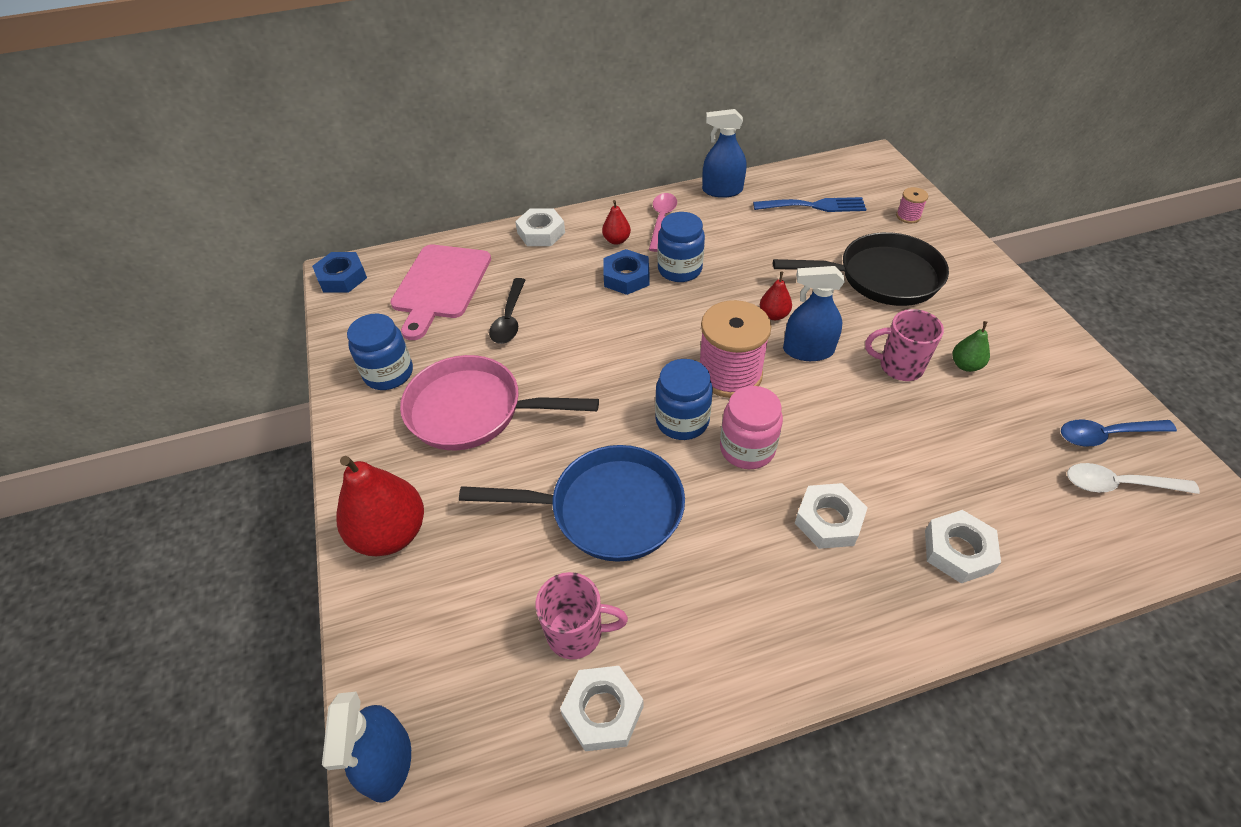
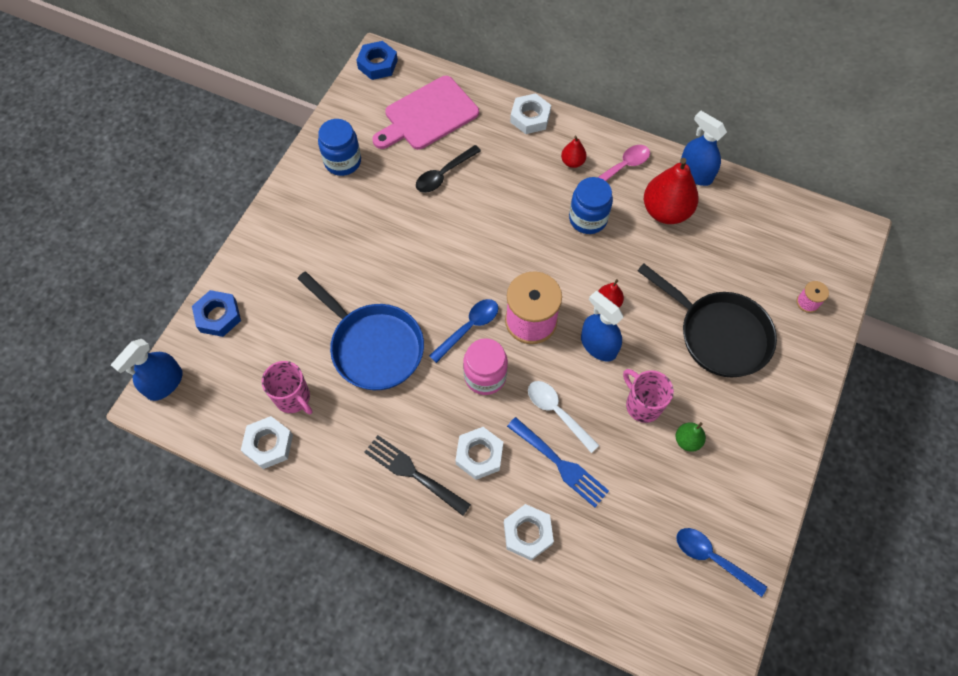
camera: 40 degrees right, 15 degrees up
(391, 533) = (259, 268): red pear -> red pear (665, 211)
(473, 411) = (364, 225): pink pan -> none
(626, 277) = (546, 198): blue nut -> blue nut (218, 316)
(682, 421) = (468, 328): blue jar -> blue spoon
(790, 594) = (413, 473): none -> black fork
(814, 206) = (747, 239): blue fork -> blue fork (560, 464)
(1118, 484) = (674, 588): white spoon -> white spoon (557, 413)

